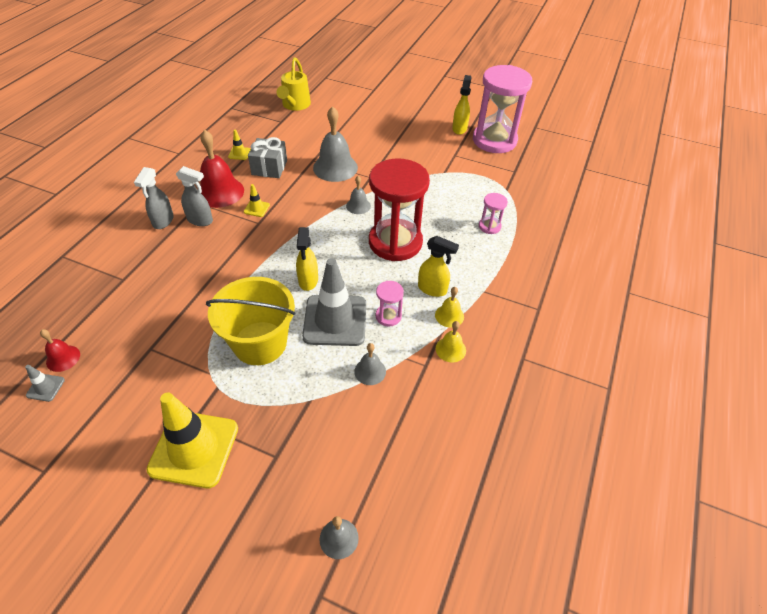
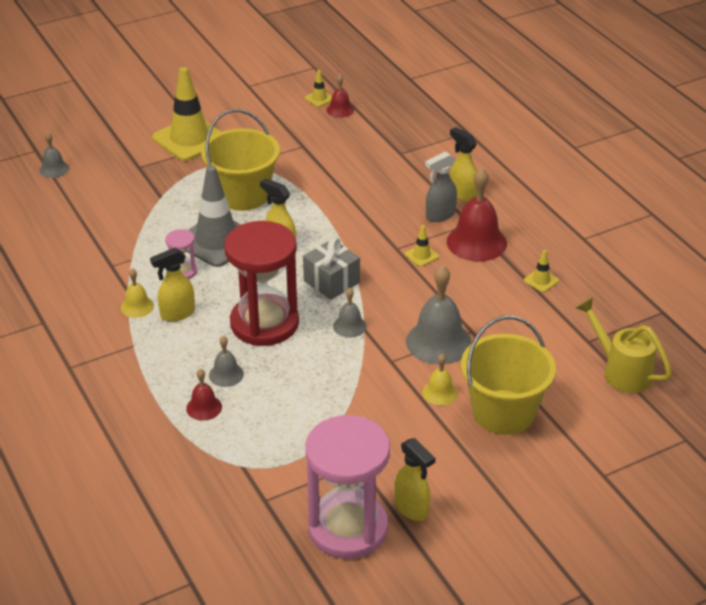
camera: 130 degrees right, 10 degrees down
(45, 387) = (319, 98): grey traffic cone -> yellow traffic cone
(163, 221) = (462, 194): grey spray bottle -> yellow spray bottle
(269, 168) = (489, 292): grey gift -> grey gift (331, 281)
(366, 127) = (503, 412): none -> yellow bucket
(370, 371) = (145, 235): grey bell -> grey bell (226, 374)
(450, 349) = (106, 287): yellow bell -> yellow bell (440, 392)
(489, 226) = (204, 407): pink hourglass -> red bell

